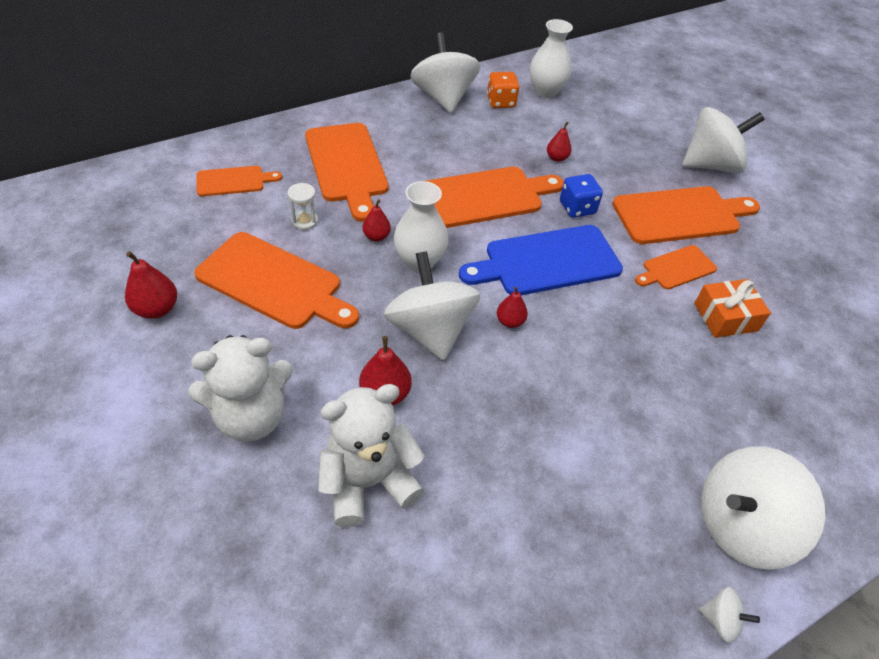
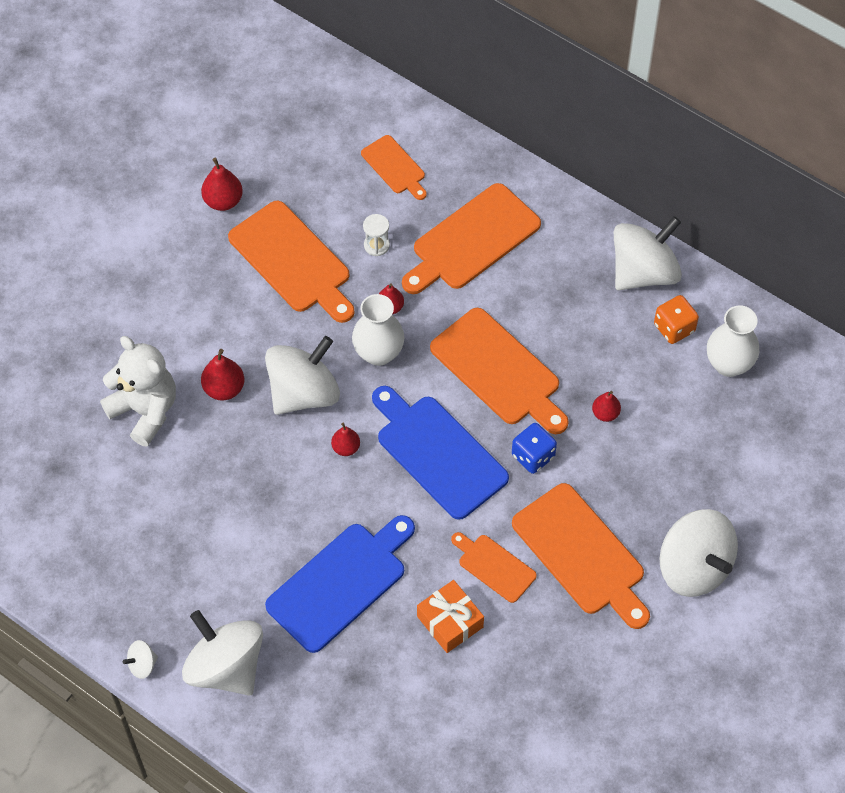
camera: 70 degrees right, 10 degrees up
(251, 416) = (161, 314): white teddy bear -> none
(274, 283) = (293, 261): orange cutting board -> orange cutting board turned 45 degrees counterclockwise
(661, 381) = (341, 583): none -> blue cutting board
(720, 620) = (142, 665): white spinning top -> white spinning top turned 60 degrees clockwise

